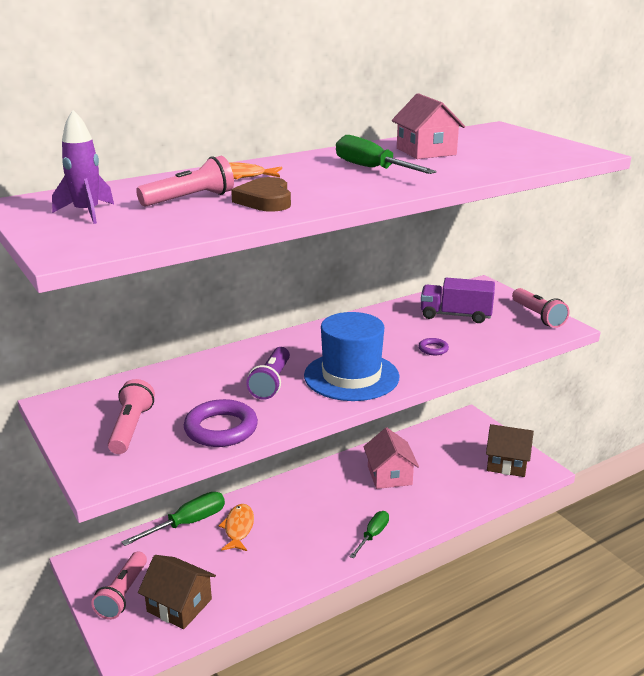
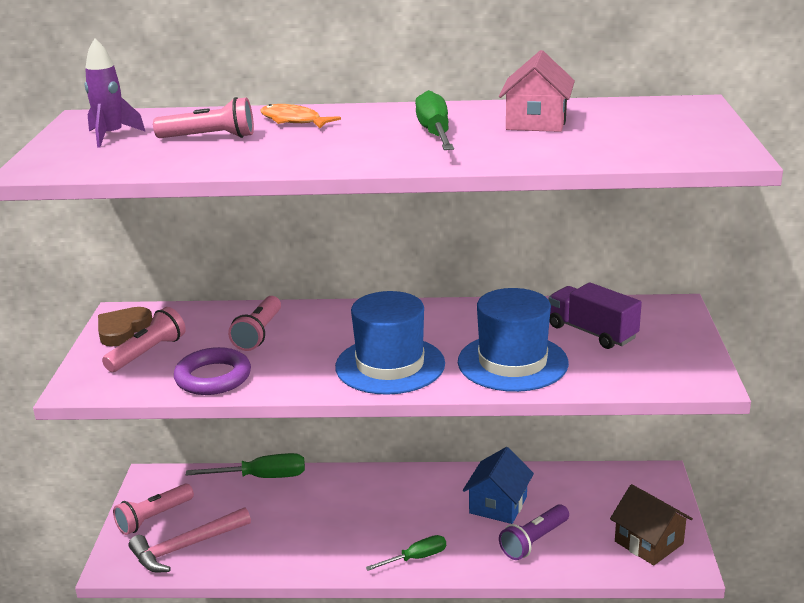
camera: 35 degrees right, 0 degrees up
(179, 605) = (186, 547): brown house -> pink hammer
(238, 528) = (300, 499): orange fish -> none
(265, 200) = (266, 151): brown heart -> brown heart (123, 330)
(271, 382) = (309, 348): purple flashlight -> purple flashlight (534, 541)
(389, 475) = (498, 505): pink house -> blue house
(433, 349) = (512, 362): purple ring -> blue hat
(538, 316) = (692, 360): pink flashlight -> pink flashlight (259, 333)

